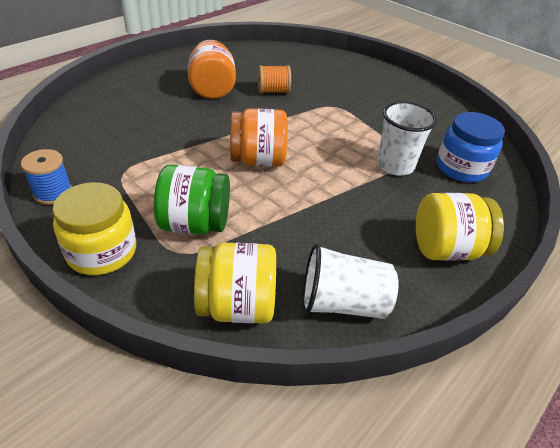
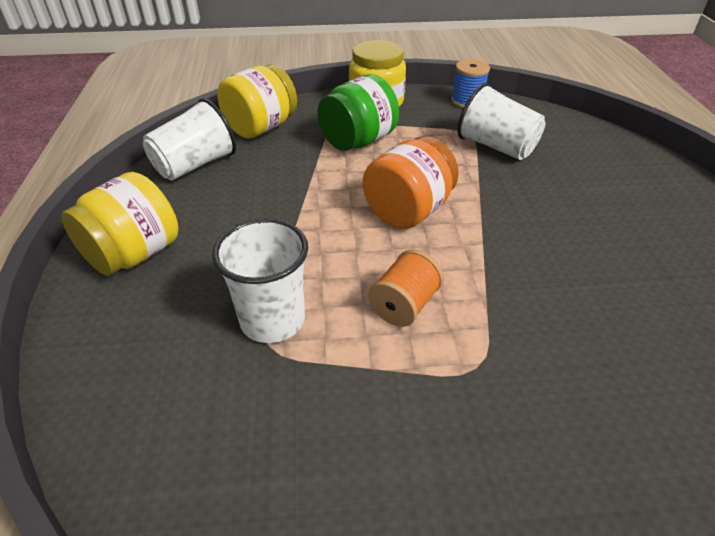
camera: 135 degrees right, 0 degrees up
(133, 152) = (496, 147): none -> white cup
(212, 90) = (619, 252): orange jar -> none
(273, 91) = (580, 317): orange spool -> orange spool (404, 305)
(461, 168) = (177, 396): blue jar -> none

